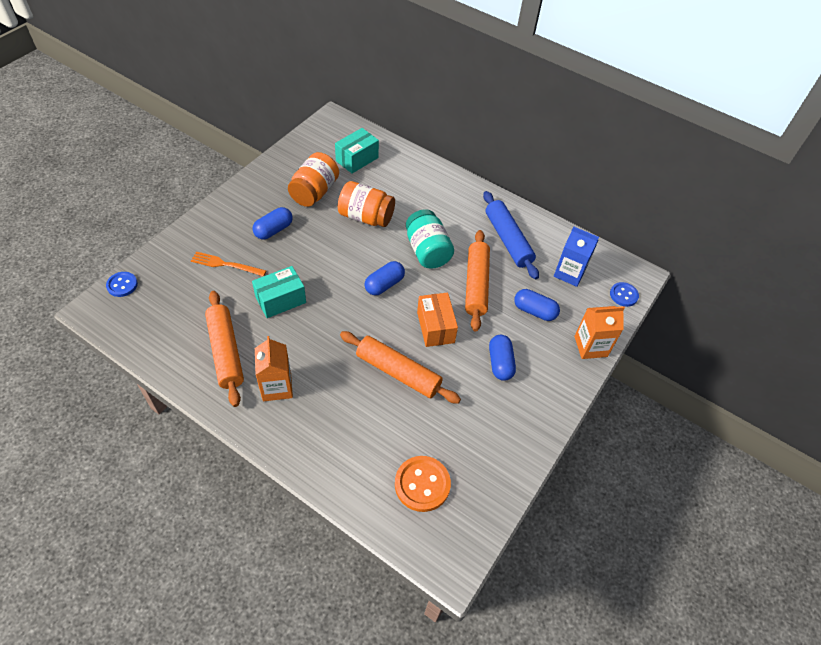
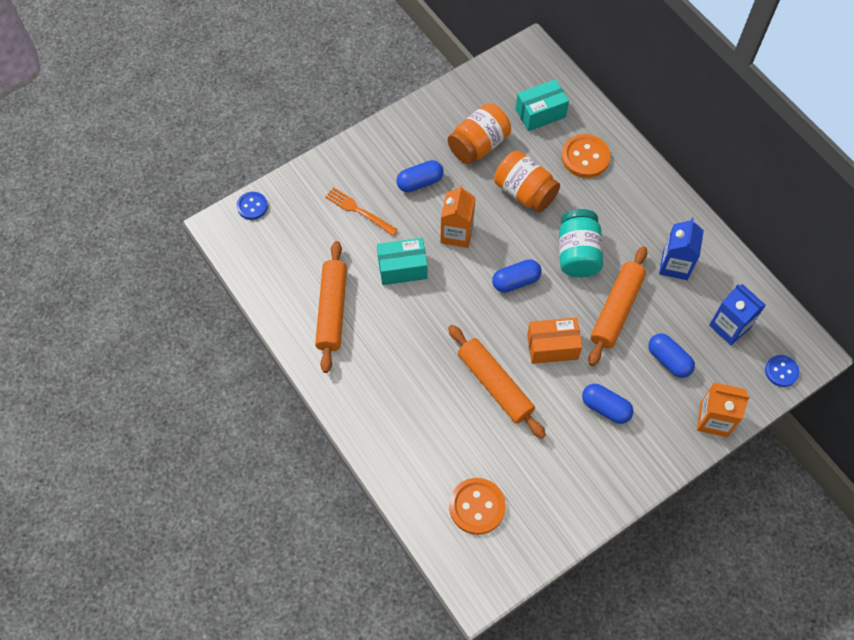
camera: 25 degrees right, 10 degrees up
(277, 387) = (370, 363): orange carton -> orange carton (456, 233)
(405, 181) = (585, 157): none -> orange button
(435, 327) = (552, 346): orange box -> orange box turned 75 degrees clockwise
(500, 363) = (605, 408): blue capsule -> blue capsule turned 75 degrees counterclockwise
(507, 240) = (675, 265): blue rolling pin -> blue carton

